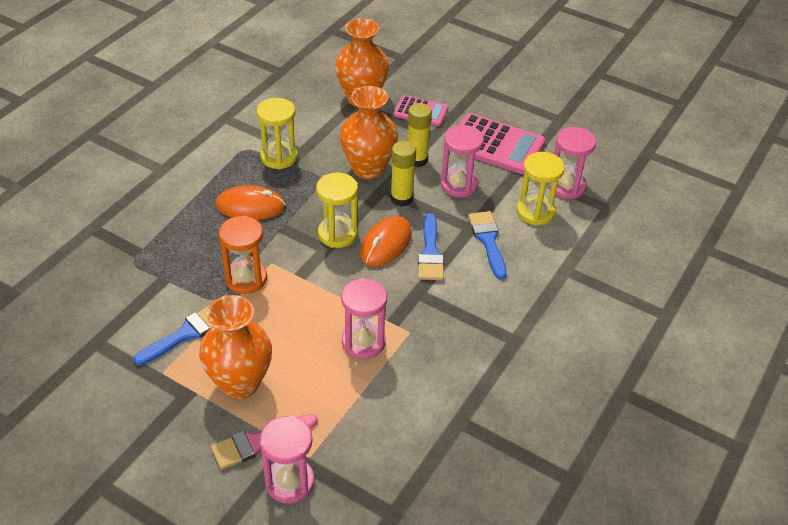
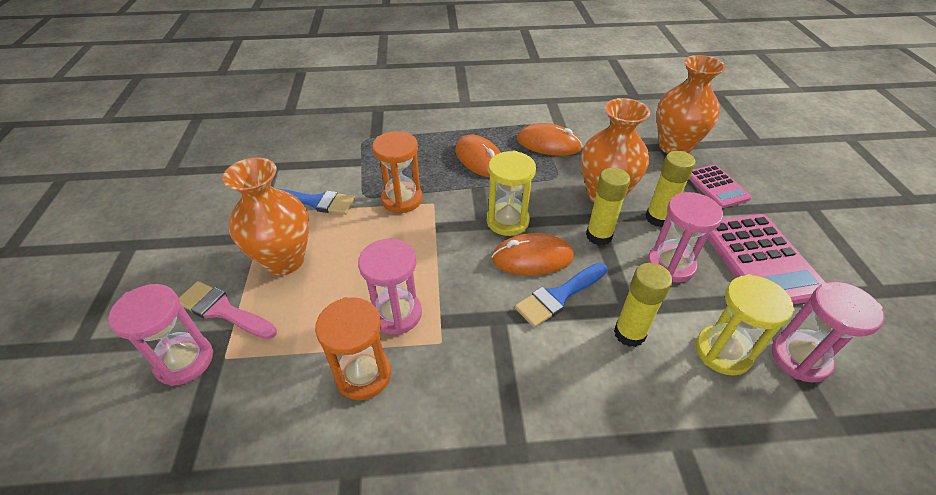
camera: 55 degrees right, 0 degrees up
(279, 157) = (548, 144): yellow hourglass -> orange mouse
(398, 384) = (363, 375): none -> orange hourglass
(488, 241) = (629, 333): blue brush -> yellow glue stick

